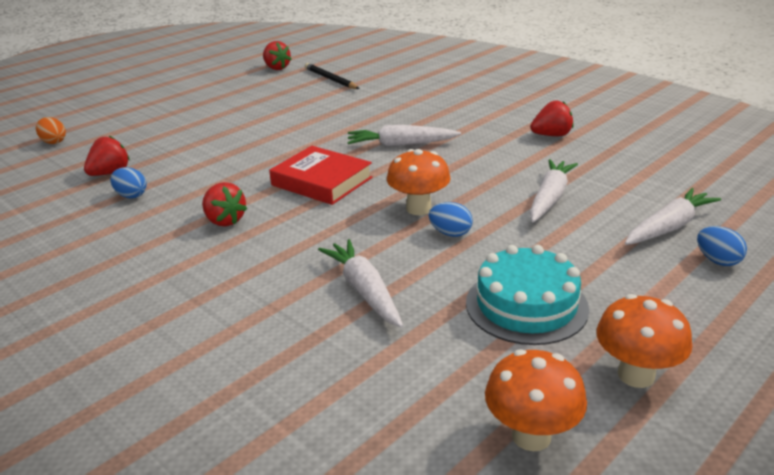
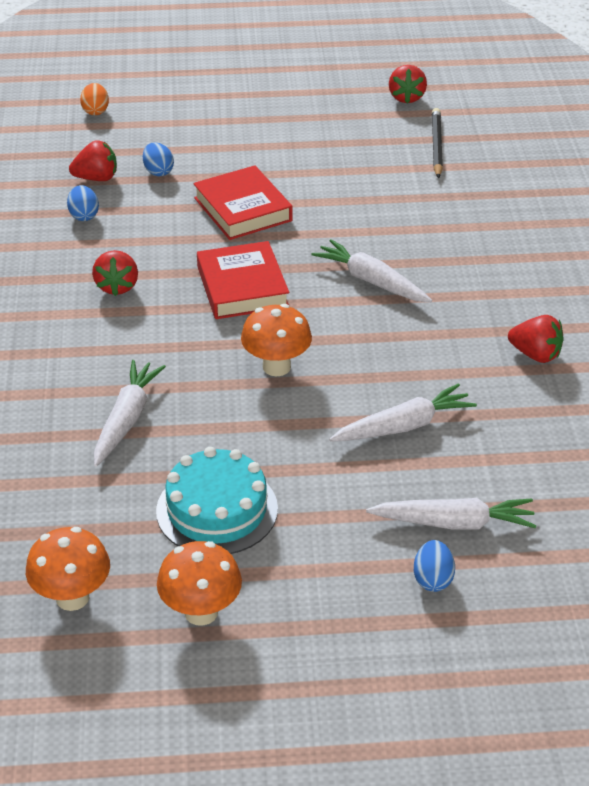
camera: 40 degrees right, 10 degrees up
(254, 146) = (243, 209): none -> red book
(450, 233) = (263, 408): blue egg -> blue egg (158, 171)

